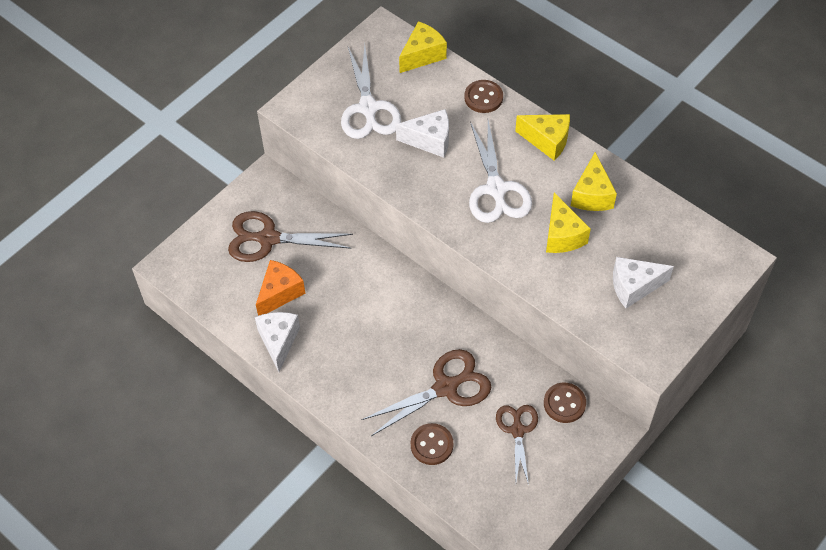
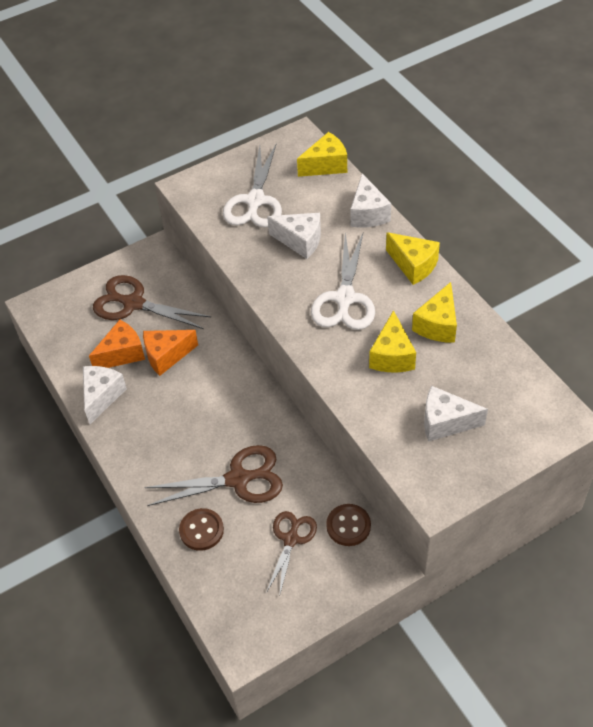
camera: 20 degrees right, 5 degrees down
(325, 284) = (166, 356): none -> orange cheese
(483, 97) = (368, 214): brown button -> white cheese

